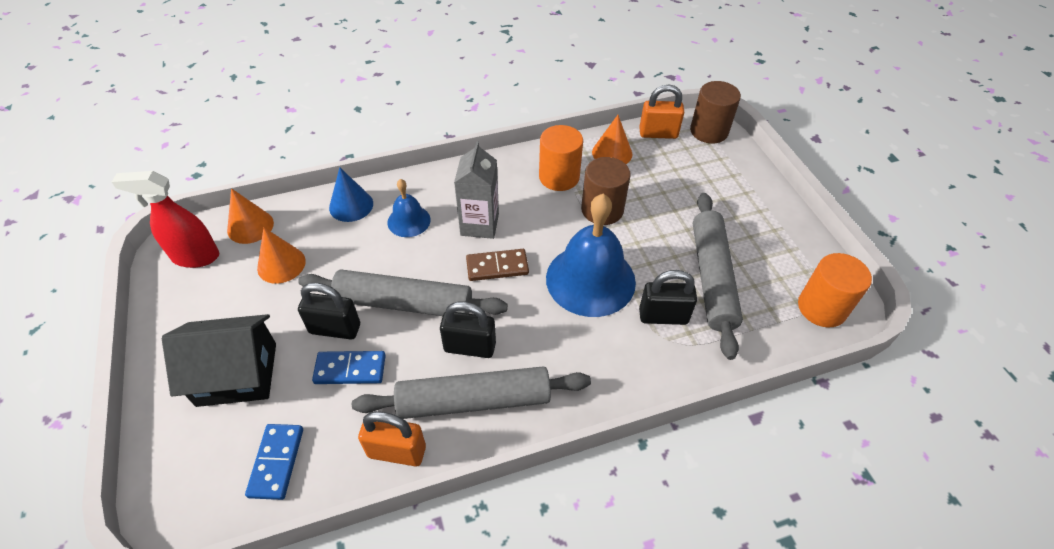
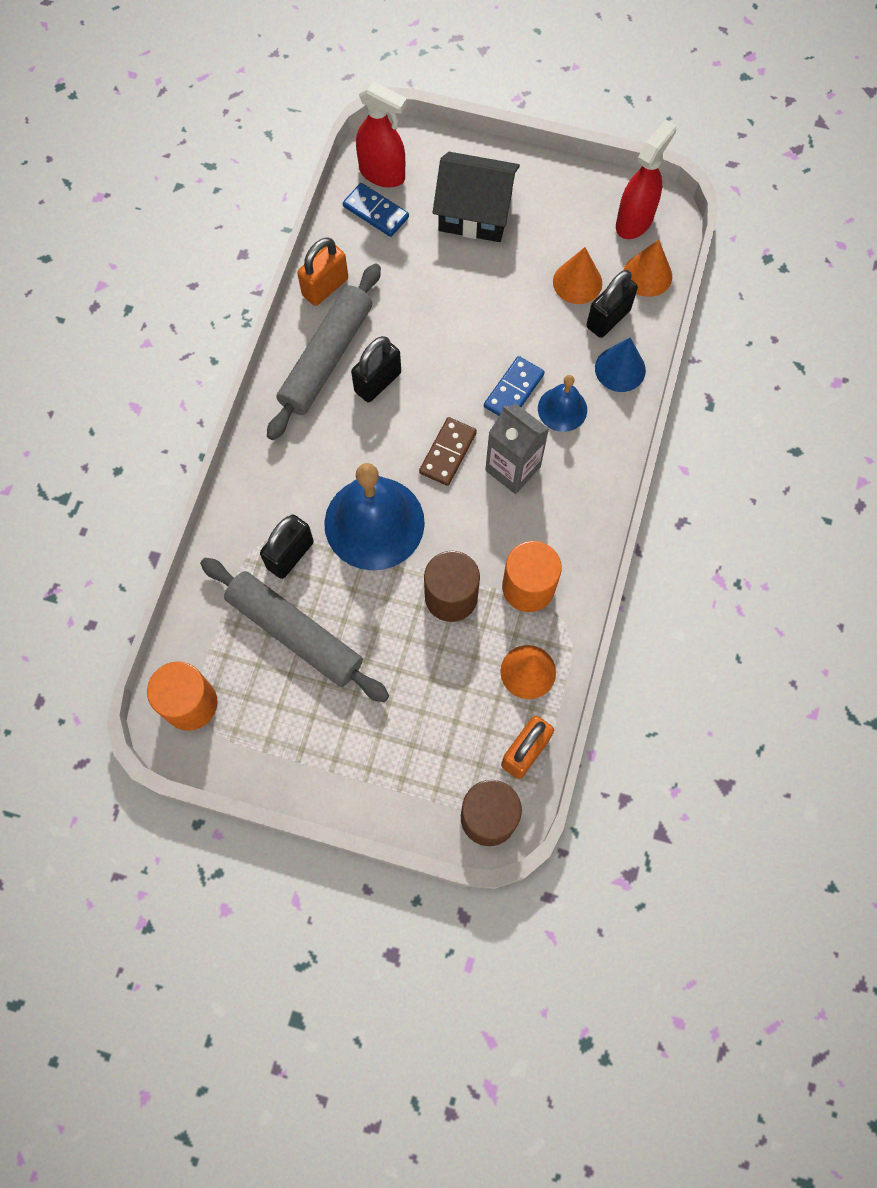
camera: 125 degrees right, 20 degrees up
(220, 486) = (382, 174): none -> red spray bottle
(237, 374) = (475, 212): black house -> black house turned 75 degrees clockwise
(335, 329) = (471, 294): black padlock -> black padlock (608, 318)
(350, 369) = (421, 288): blue domino -> blue domino (514, 391)
(404, 303) = (461, 357): grey rolling pin -> none

